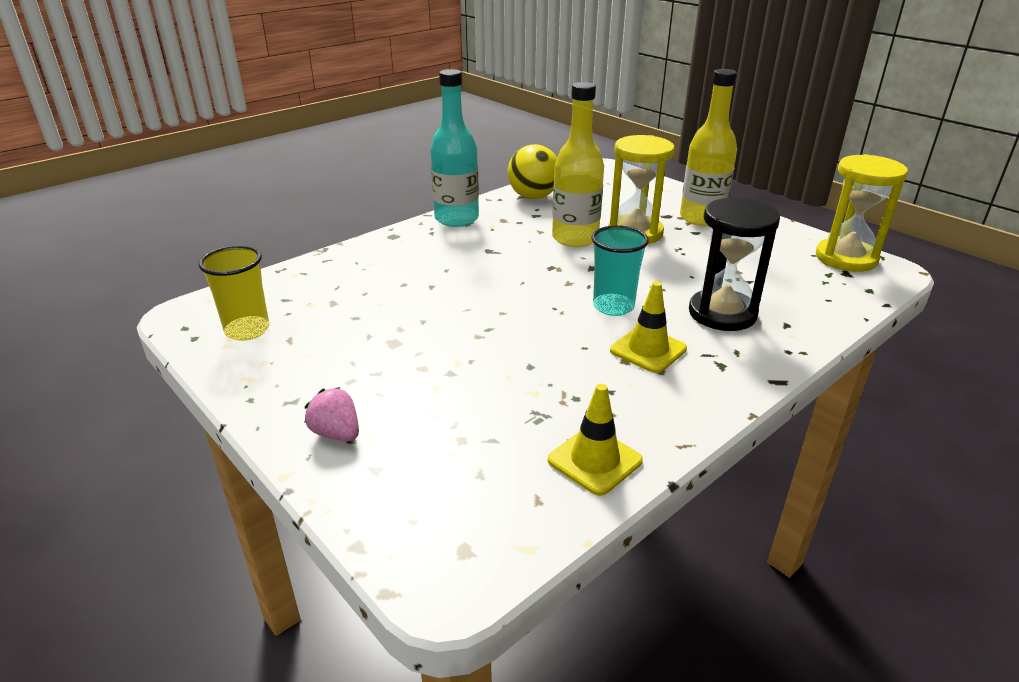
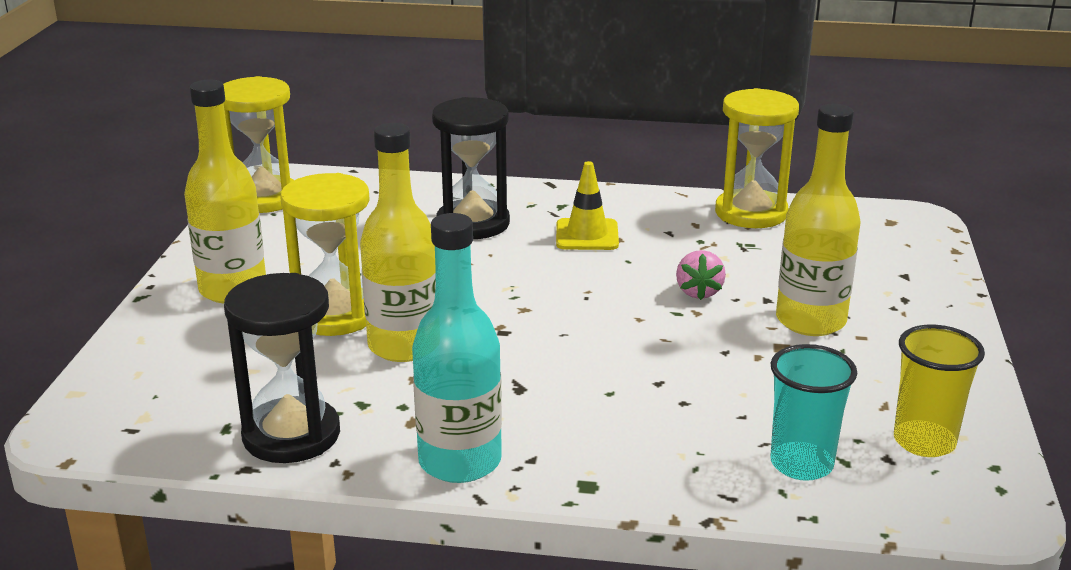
camera: 130 degrees left, 5 degrees down
(336, 433) = (913, 307): pink strawberry -> pink strawberry (698, 292)
(399, 372) = (810, 321): none -> yellow bottle
(533, 197) = (291, 435): yellow ball -> black hourglass
(595, 460) = (751, 213): yellow traffic cone -> yellow hourglass
(613, 306) = (537, 271): turquoise cup -> turquoise cup (801, 464)

